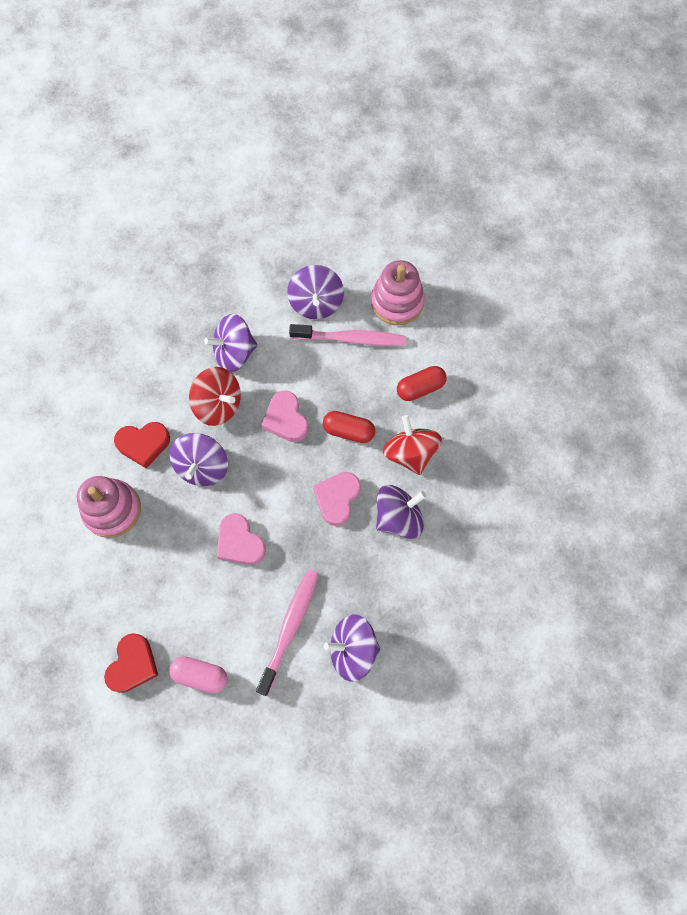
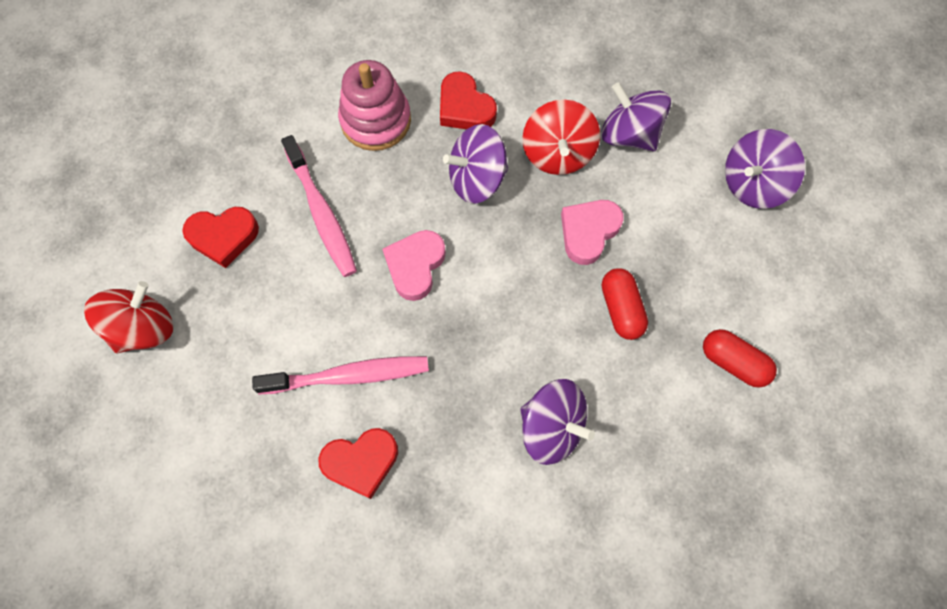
camera: 60 degrees right, 0 degrees up
(200, 675) = (246, 311): pink capsule -> none
(337, 498) = (530, 342): pink heart -> none
(351, 339) = (737, 247): pink toothbrush -> pink toothbrush (321, 213)
(352, 650) = (361, 462): purple spinning top -> red heart
(397, 302) = (824, 272): pink stacking toy -> none
(410, 453) = (641, 396): red spinning top -> red spinning top (143, 328)

